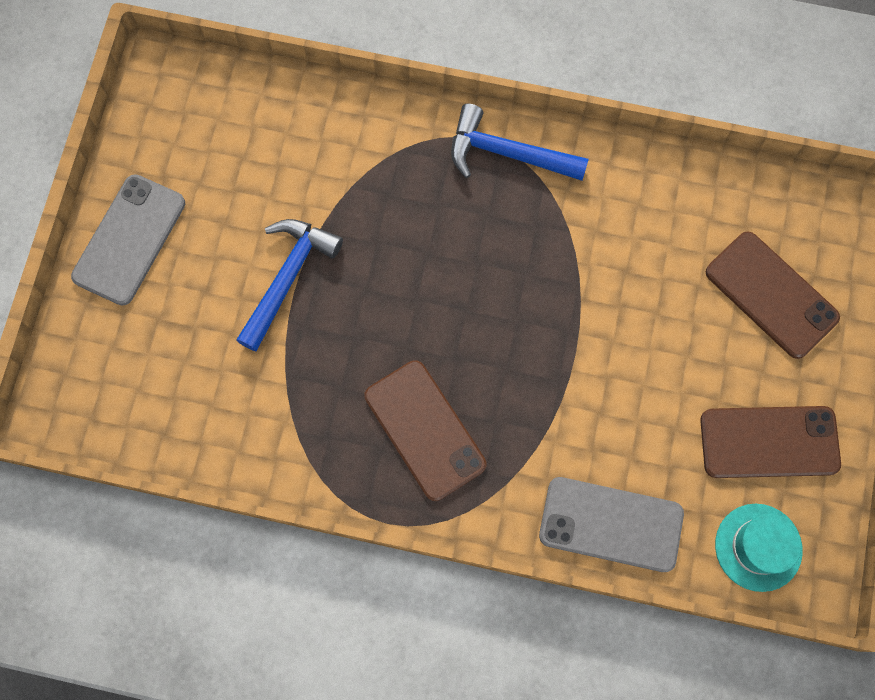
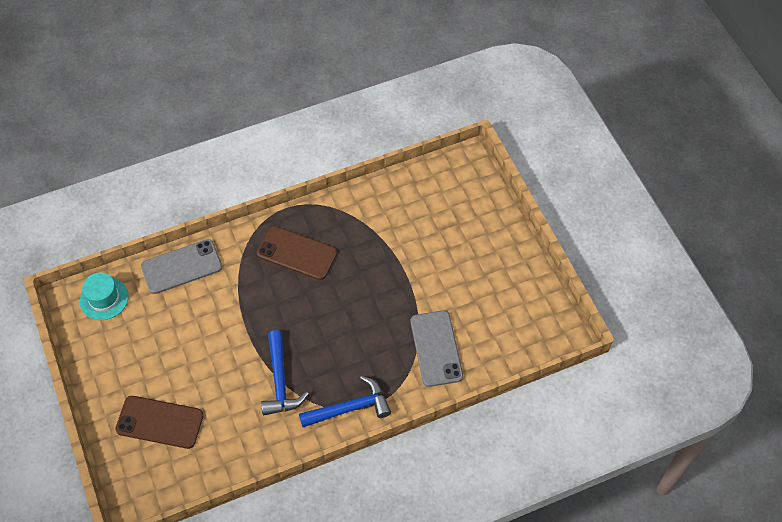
camera: 145 degrees right, 15 degrees down
(129, 240) = (503, 247): grey phone -> grey phone (436, 348)
(288, 277) = (414, 277): blue hammer -> blue hammer (280, 381)
(769, 442) = (123, 348): brown phone -> none

